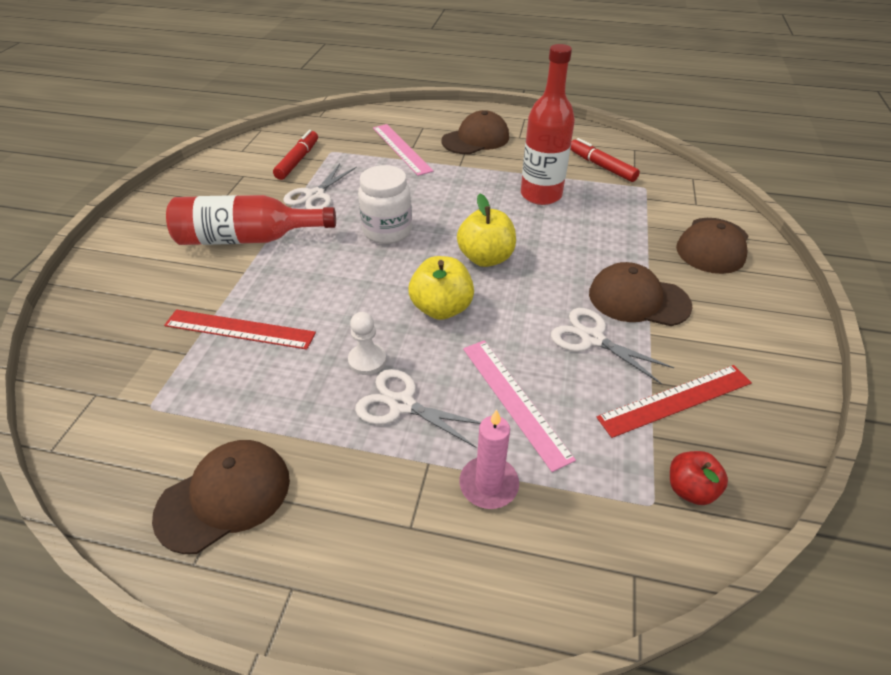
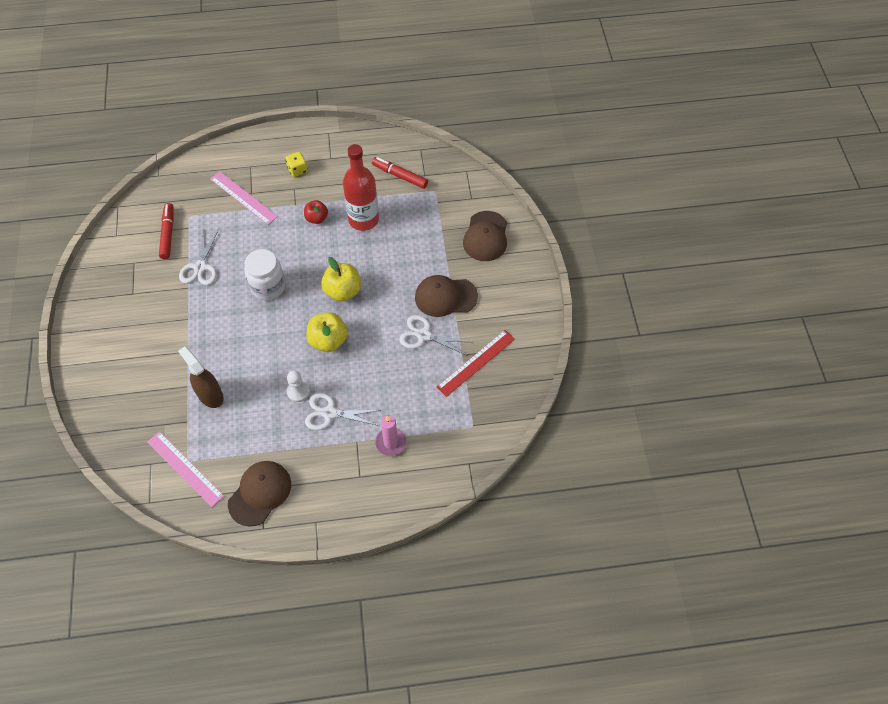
camera: 20 degrees left, 15 degrees up
(239, 329) = (210, 395): red ruler -> brown spray bottle
(247, 239) = (173, 322): red bottle -> none
(476, 139) = (297, 170): brown cap -> yellow dice
(514, 400) = (390, 390): pink ruler -> pink ruler (185, 468)
(690, 489) = (489, 412): red apple -> red apple (316, 218)

